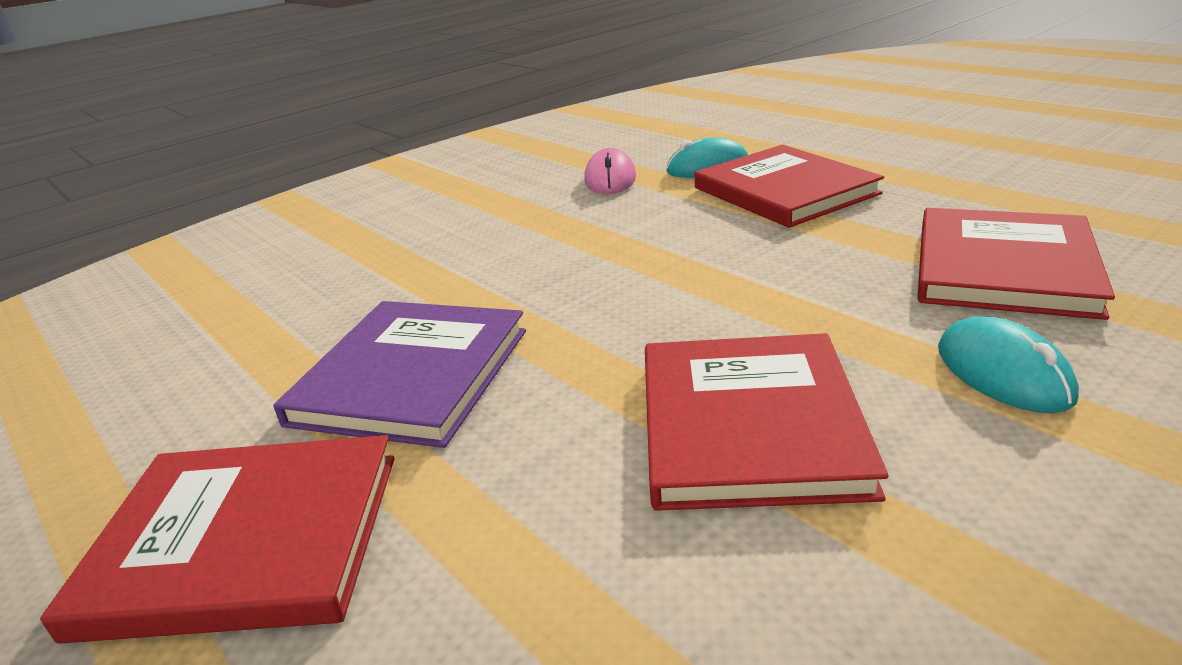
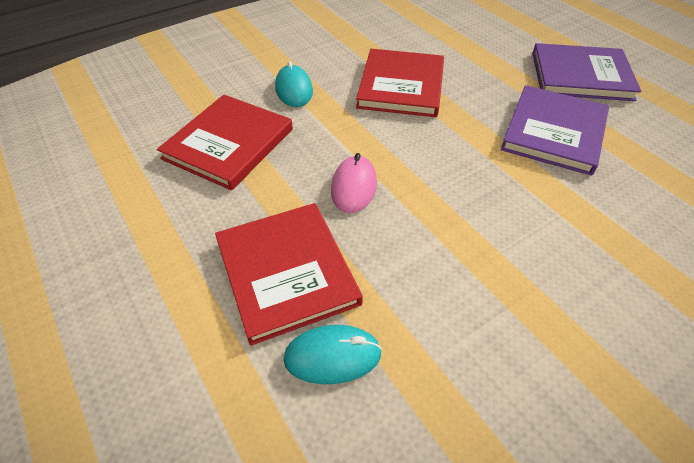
camera: 175 degrees left, 20 degrees up
(244, 541) = (581, 75): red book -> purple book
(610, 179) = (445, 361): pink mouse -> pink mouse (354, 187)

